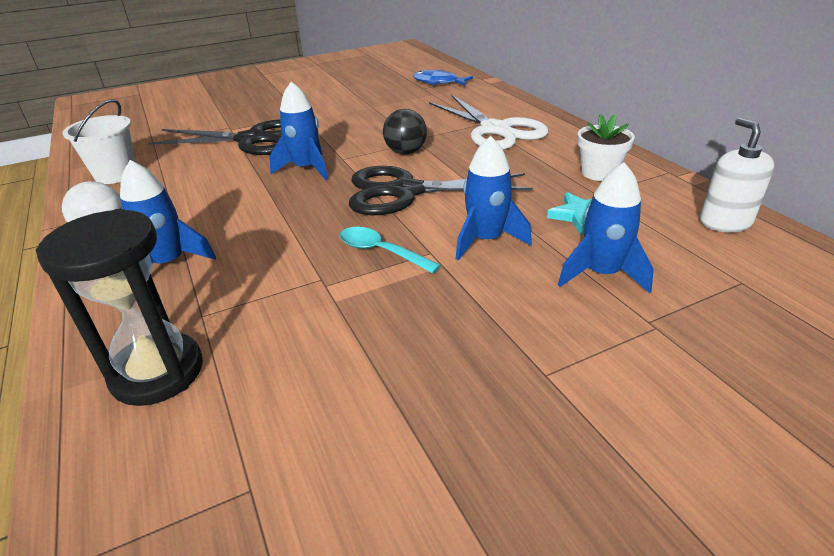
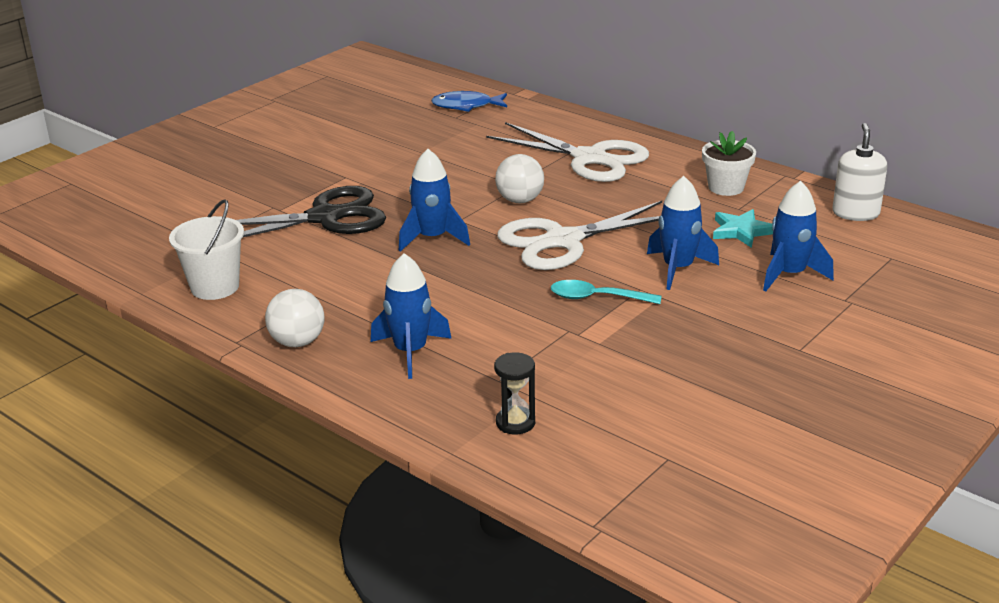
camera: 25 degrees left, 5 degrees down
(157, 372) = (515, 423): black hourglass -> black hourglass, size x0.52
(405, 152) = (520, 200): black ball -> white ball
(406, 192) = (563, 241): black scissors -> white scissors
(725, 222) = (855, 213): white soap dispenser -> white soap dispenser turned 45 degrees clockwise

